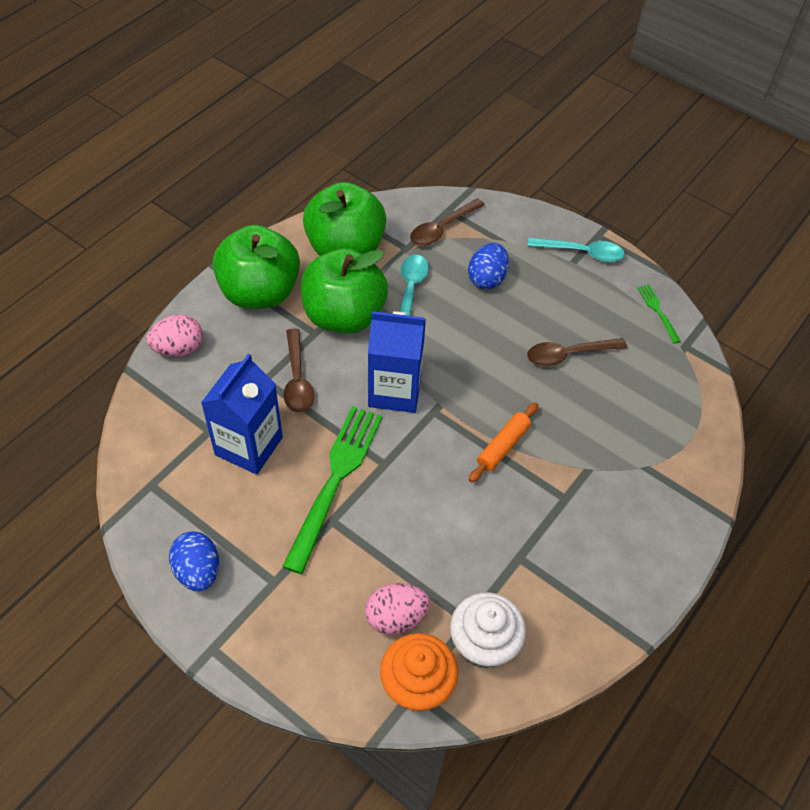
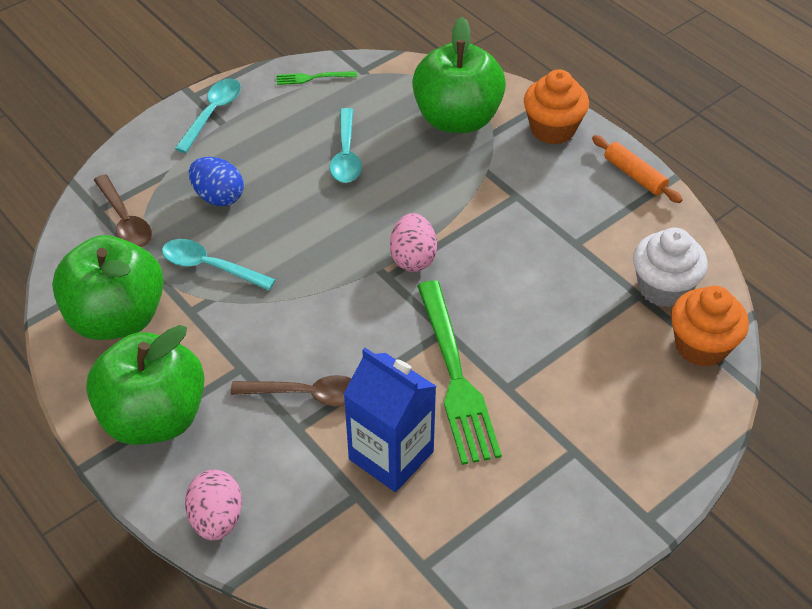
camera: 75 degrees left, 5 degrees down
(198, 571) = (551, 524): blue egg -> none
(335, 480) = (456, 377): green fork -> green fork turned 135 degrees counterclockwise
(344, 316) = (225, 335): green apple -> green apple (457, 119)
(395, 390) = (350, 305): blue carton -> none
(396, 617) = (628, 350): pink egg -> pink egg (413, 258)
(503, 446) = (446, 229): orange rolling pin -> orange rolling pin (634, 175)
(568, 355) = (346, 155): brown spoon -> turquoise spoon
(671, 519) = (552, 129): none -> orange cupcake

